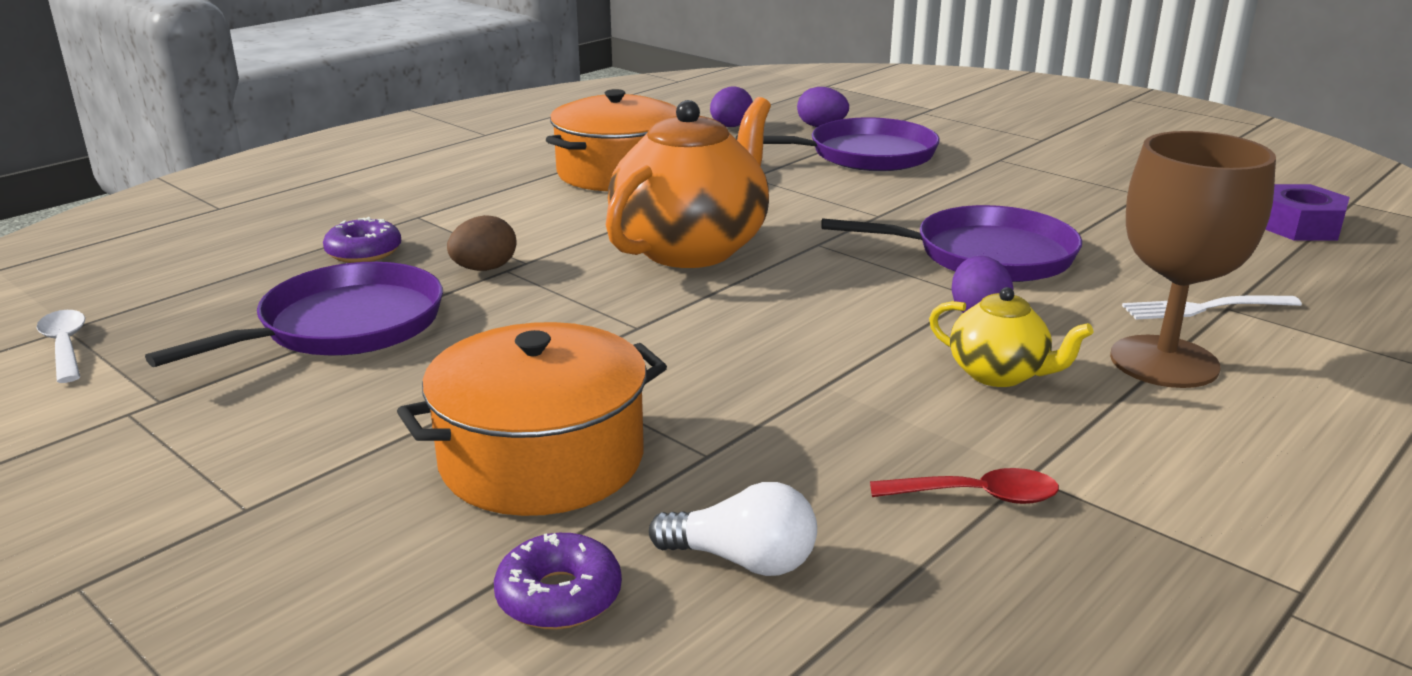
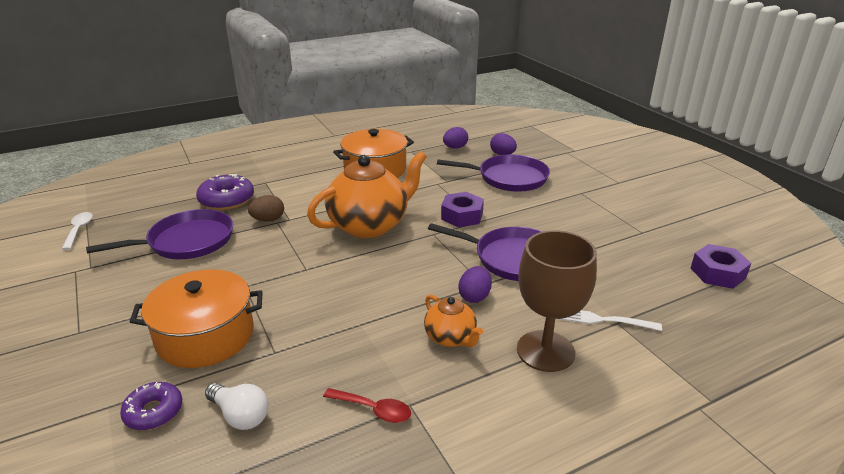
camera: 20 degrees right, 5 degrees up
(364, 252) = (227, 200): purple donut -> purple donut, size x1.55
(841, 213) = (462, 216): none -> purple nut
(999, 374) = (451, 338): yellow teapot -> orange teapot

